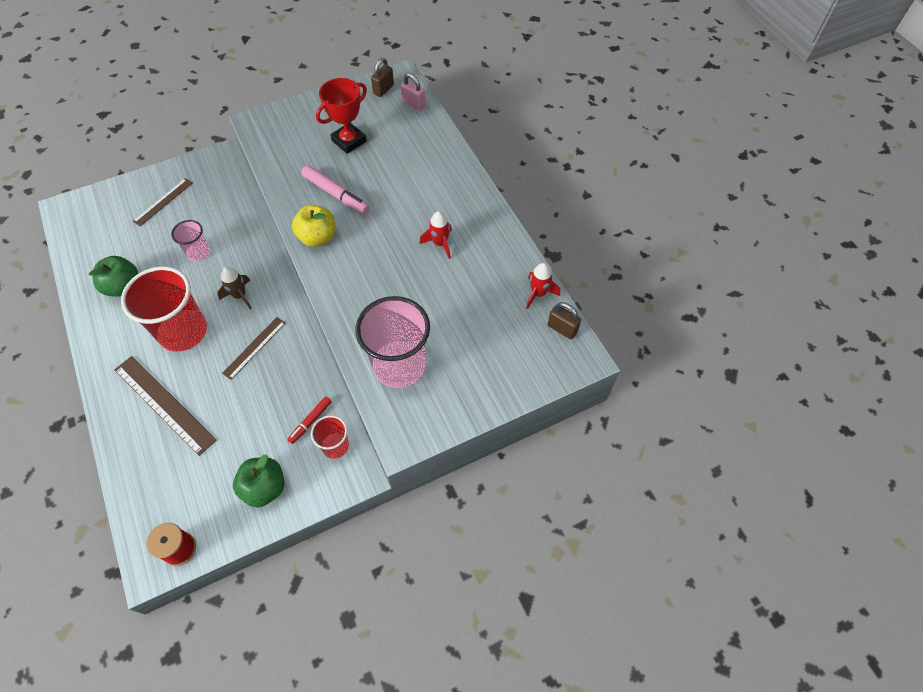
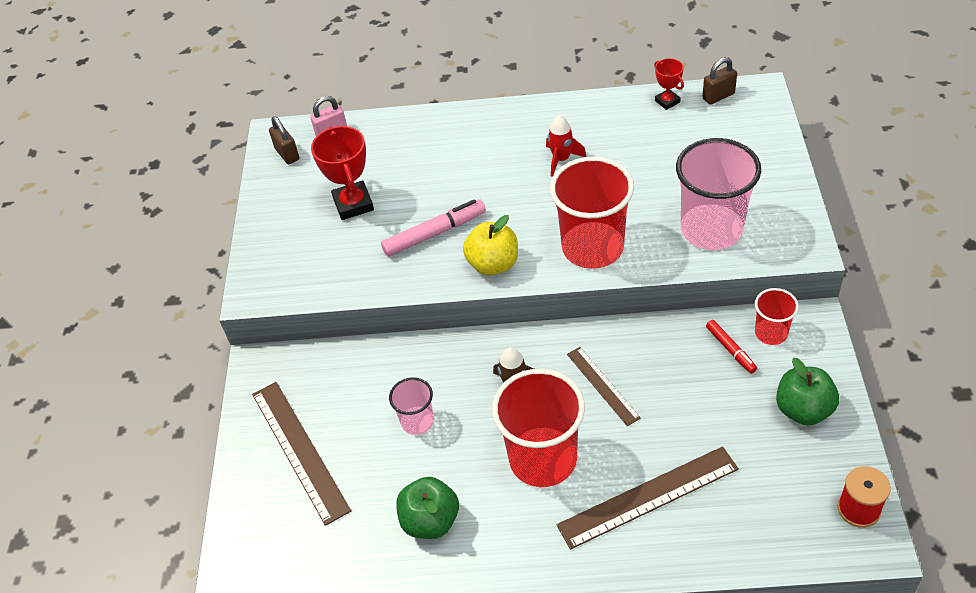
camera: 60 degrees left, 10 degrees down
(163, 202) = (299, 450): brown ruler -> brown ruler, size x1.69
(353, 292) = (592, 247): none -> red cup
(538, 293) = (667, 101): red rocket -> red trophy

